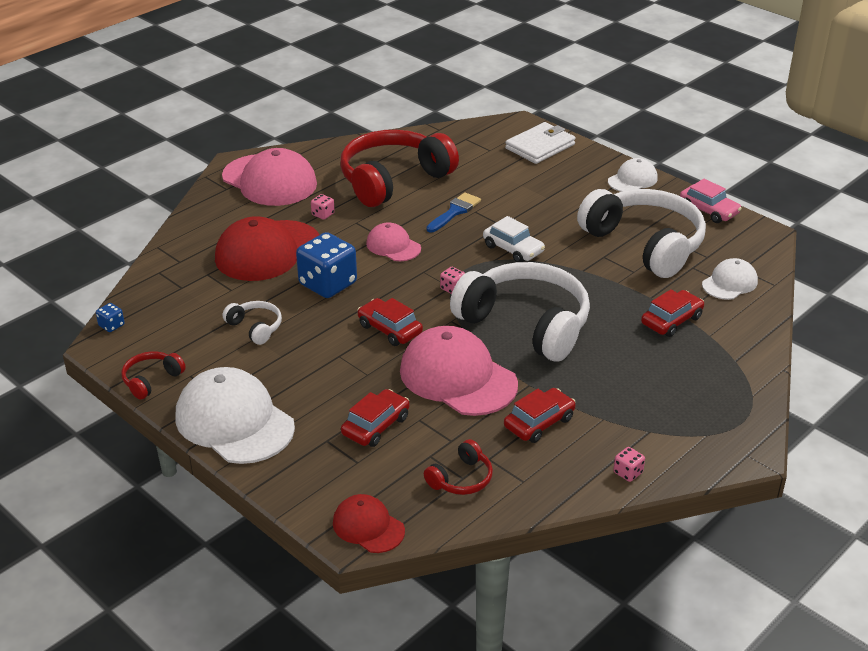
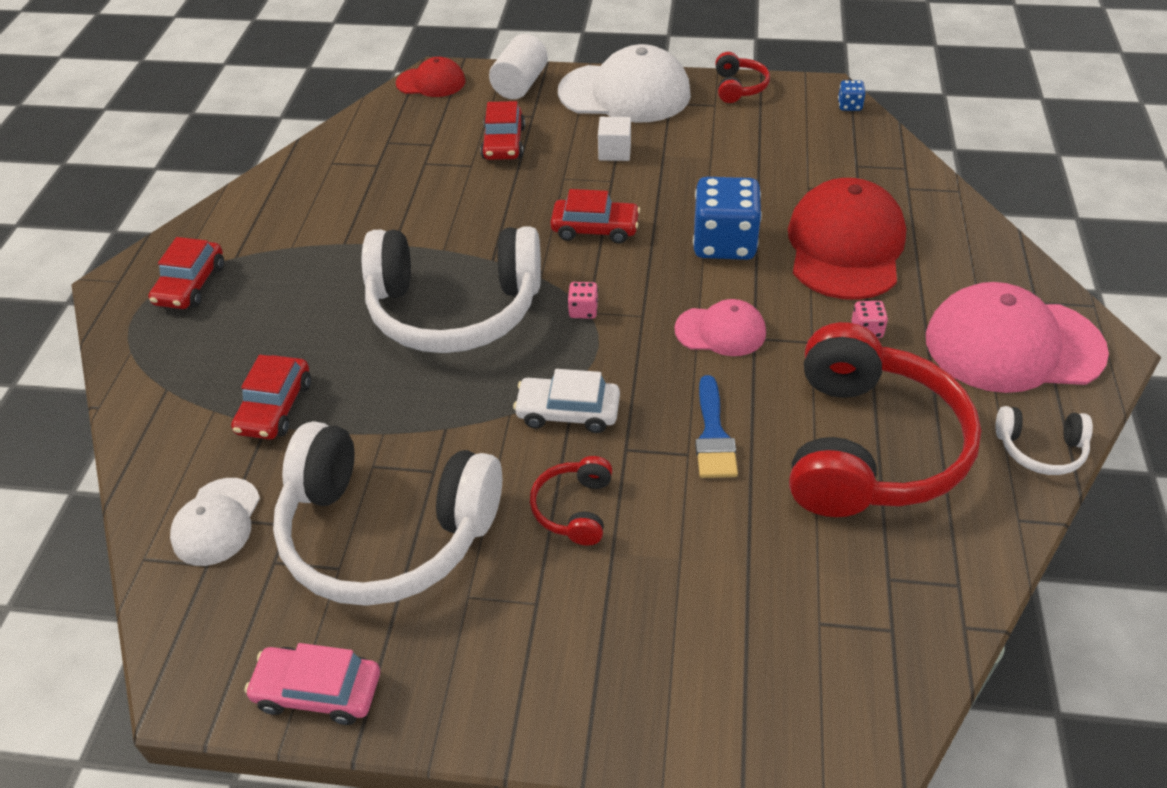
camera: 145 degrees right, 10 degrees up
(255, 328) = (725, 165): white headphones -> white headphones (1040, 449)
(299, 478) = (520, 85): none -> white cylinder
(309, 375) = (614, 152): none -> white cube
(457, 377) = (473, 216): pink cap -> none
(461, 478) = (388, 140): red headphones -> red headphones (574, 509)
(539, 422) = (354, 213): red car -> red car (191, 285)
(540, 146) = (747, 697): white wallet -> none
(628, 472) = (237, 210): pink dice -> none
(632, 180) = (505, 699): white cap -> none

